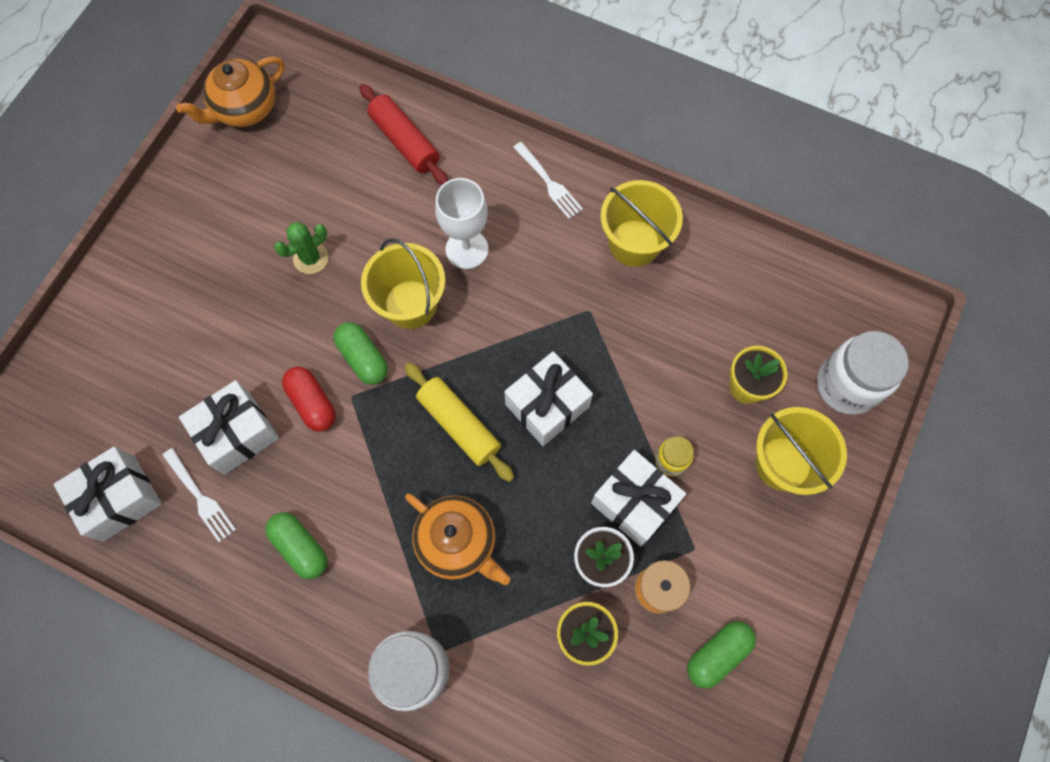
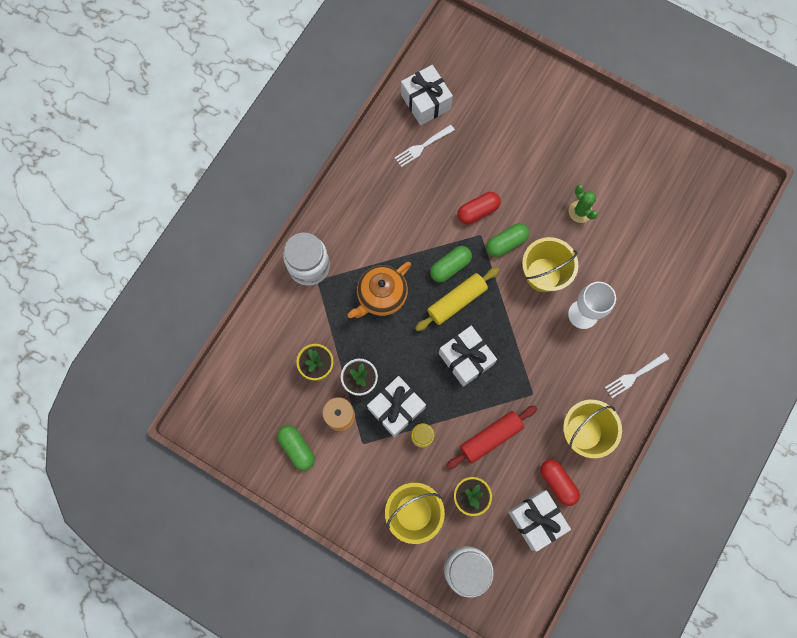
camera: 95 degrees right, 5 degrees up
(237, 433) = (461, 167): white gift -> white gift (536, 520)
(245, 109) = (699, 169): orange teapot -> none
(300, 547) = (387, 203): green capsule -> green capsule (450, 267)
(404, 141) = (670, 276): red rolling pin -> red rolling pin (490, 437)
(708, 273) = (557, 482): none -> red capsule

